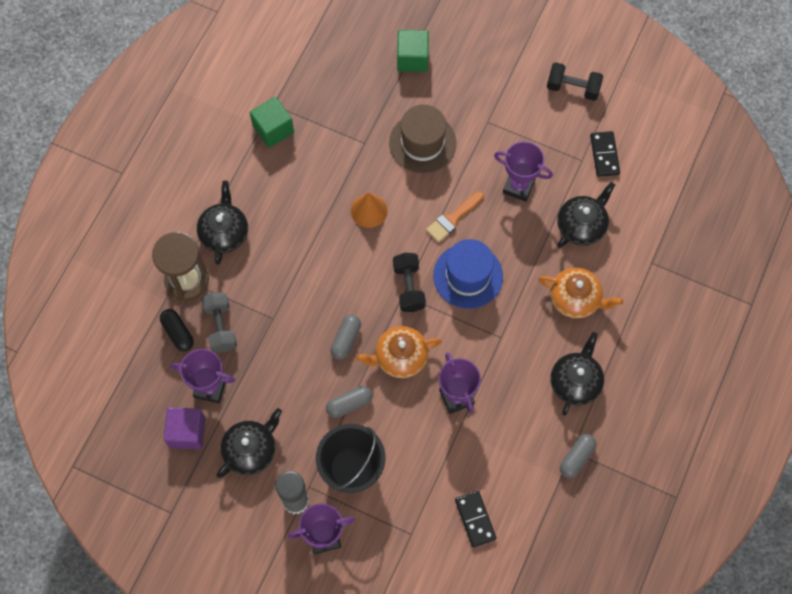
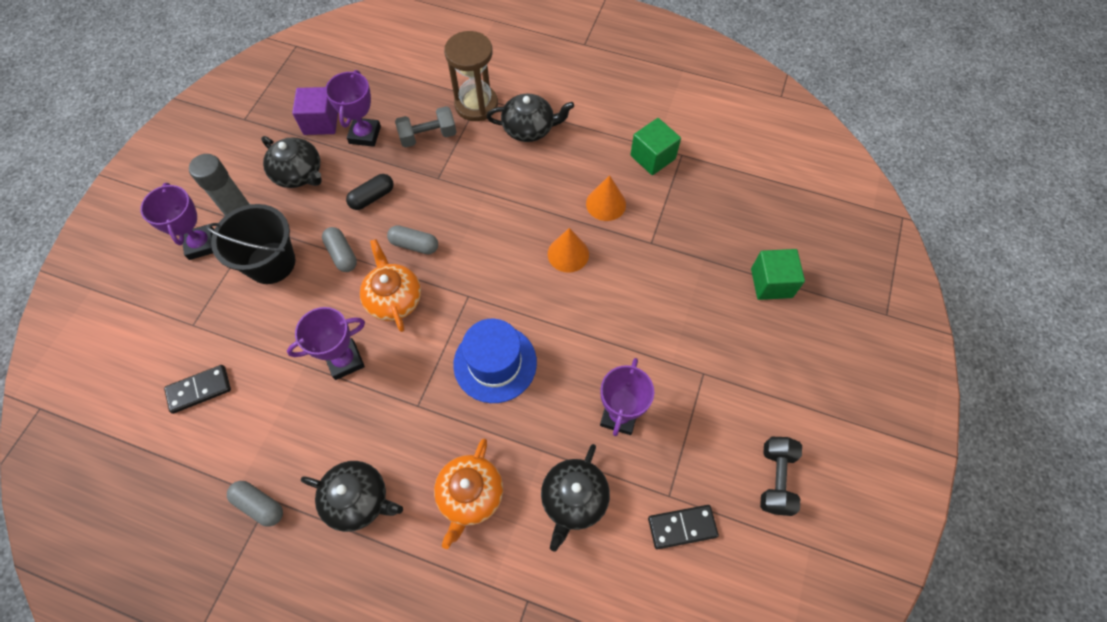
camera: 85 degrees right, 5 degrees down
(178, 333) = (421, 104): black capsule -> black capsule (372, 197)
(320, 174) = (606, 204): none -> orange cone
(409, 287) = (478, 301): black dumbbell -> none
(422, 143) = (661, 302): brown hat -> none
(453, 218) = (567, 342): orange brush -> none
(581, 225) = (574, 499): black teapot -> black teapot turned 75 degrees clockwise

